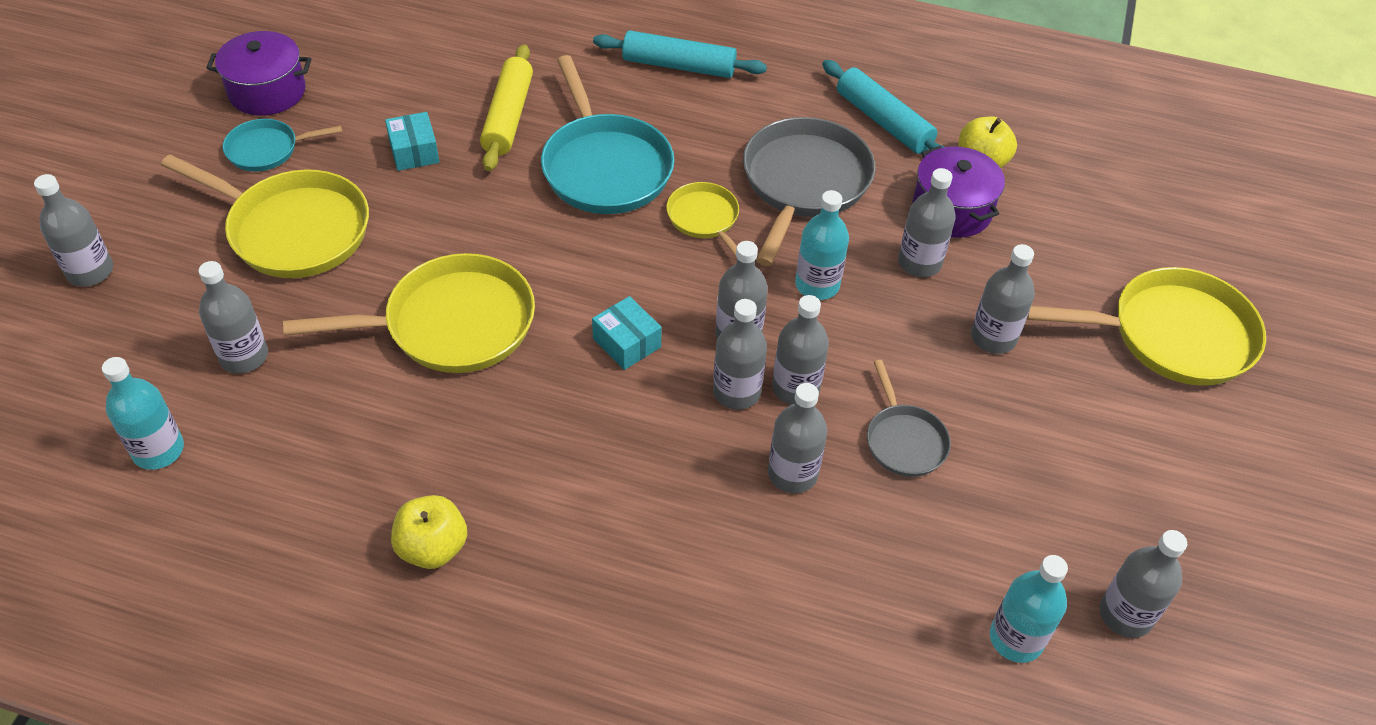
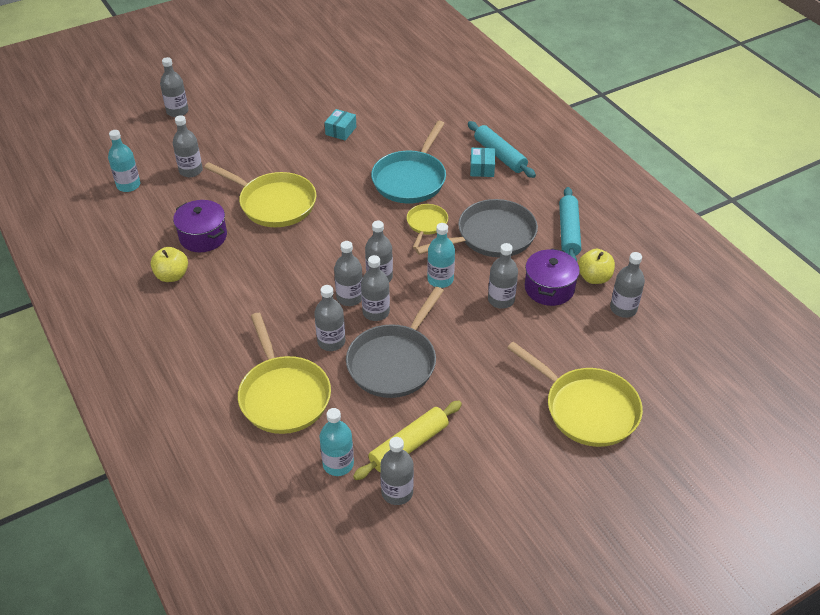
camera: 45 degrees right, 5 degrees down
(267, 91) = (314, 78): purple pot -> purple pot (203, 237)
(267, 149) = (287, 100): turquoise pan -> none
(293, 230) = (260, 135): yellow pan -> yellow pan (283, 395)
(508, 117) = (396, 137): yellow rolling pin -> yellow rolling pin (409, 445)
(626, 343) = (330, 251): turquoise box -> turquoise box (482, 168)
(904, 440) = (394, 362): grey pan -> grey pan, size x1.86
(993, 337) = (492, 351): grey bottle -> grey bottle (623, 309)

